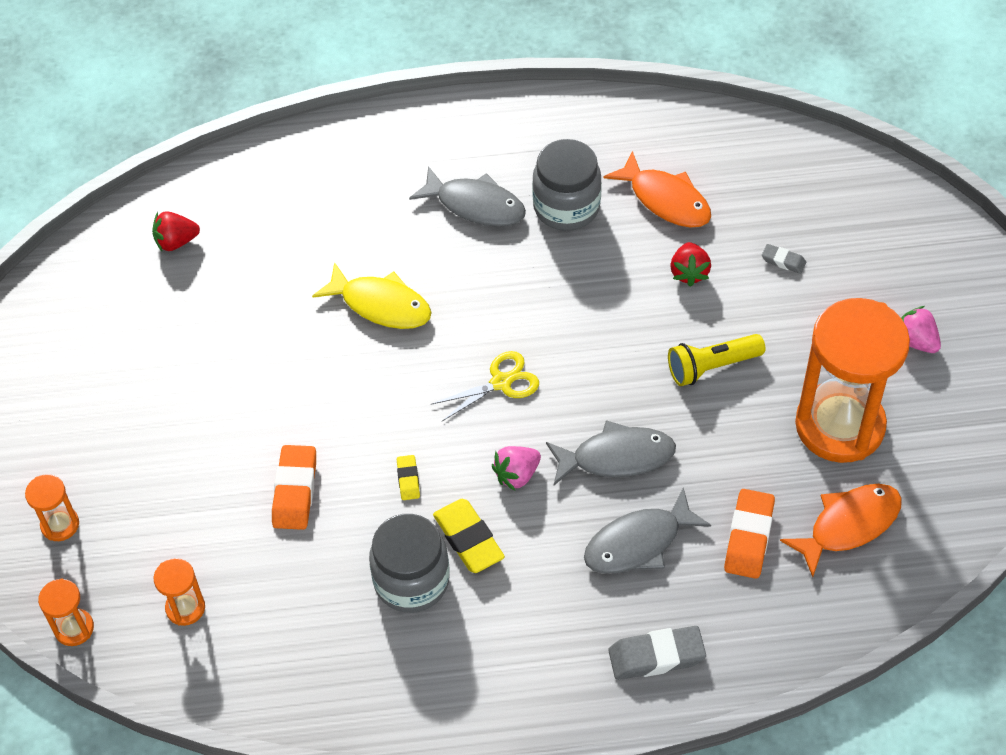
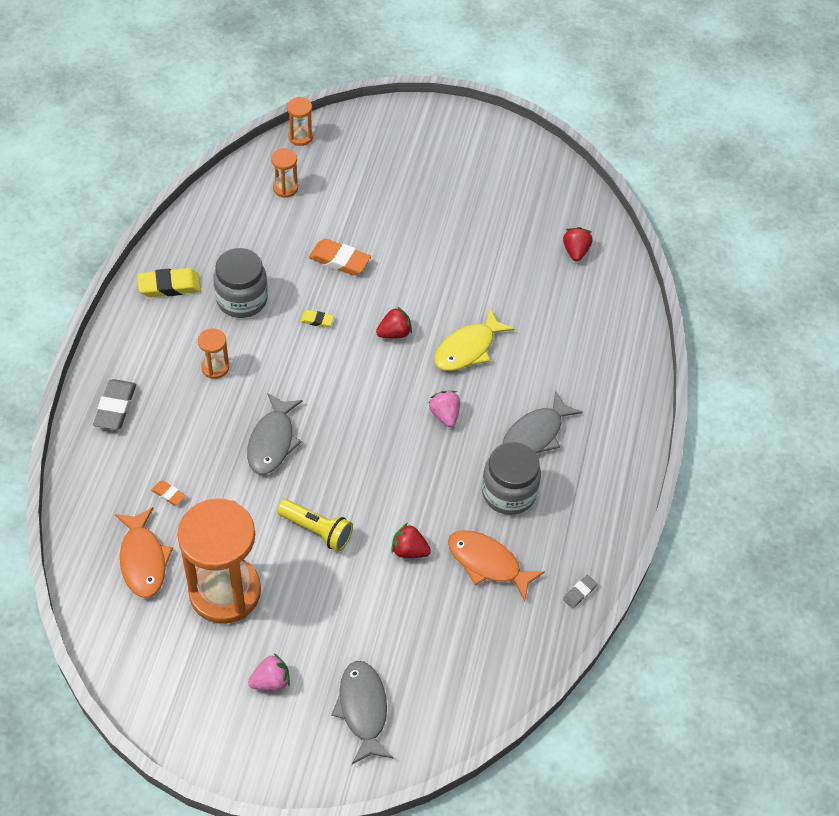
camera: 105 degrees right, 0 degrees up
(60, 525) = (375, 145): orange hourglass -> orange hourglass (215, 367)
(390, 388) = (394, 333): none -> red strawberry
(468, 539) = (255, 338): yellow eraser -> yellow eraser (169, 286)
(501, 382) = (368, 396): yellow scissors -> none
(517, 475) = (289, 380): pink strawberry -> pink strawberry (445, 415)
(638, 543) = (200, 429): grey fish -> grey fish (363, 709)
(665, 200) = (487, 563): orange fish -> orange fish turned 60 degrees clockwise
(712, 367) = (317, 530): yellow flashlight -> yellow flashlight turned 120 degrees clockwise
(749, 537) = (168, 494): orange eraser -> orange eraser, size x0.53
(783, 261) = (390, 621): grey eraser -> grey eraser (579, 593)

